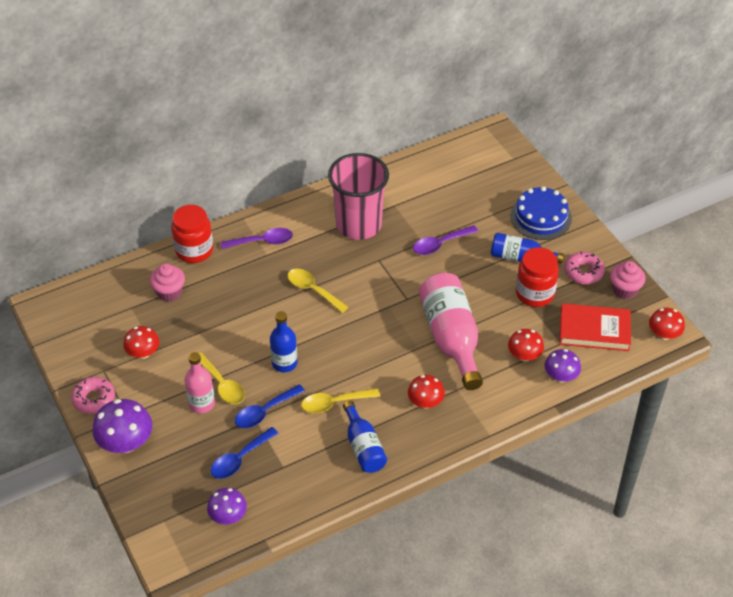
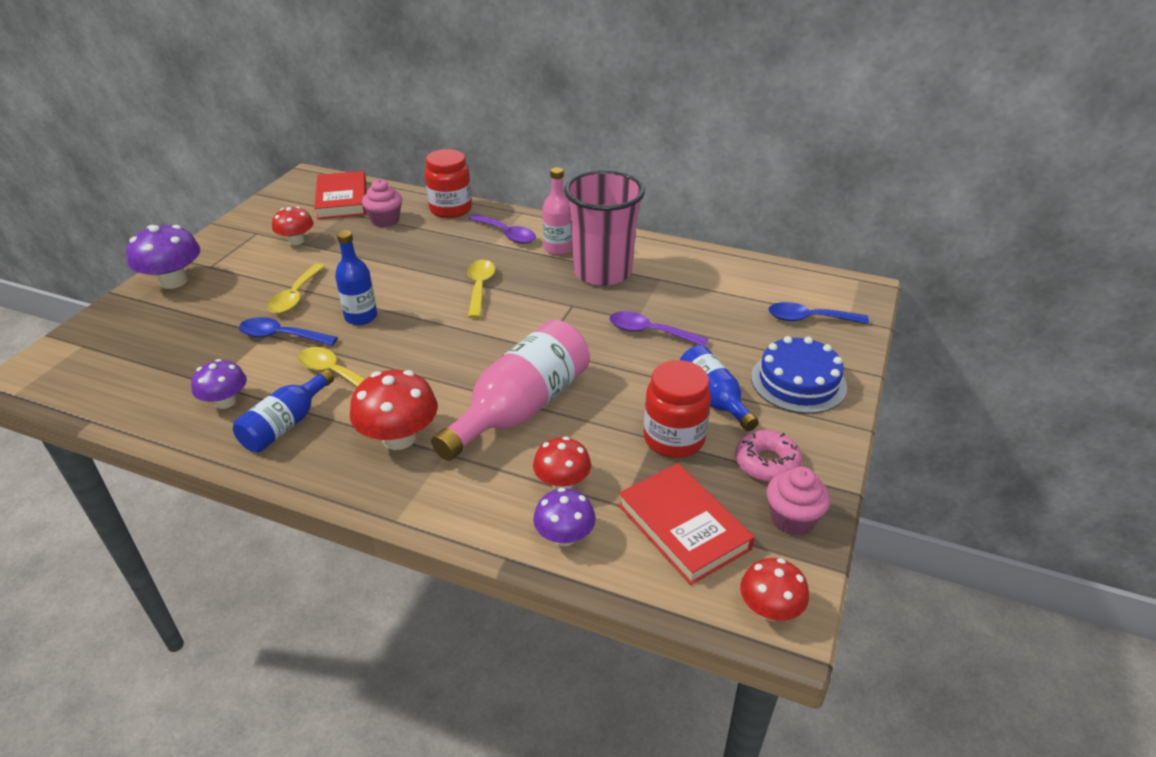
camera: 50 degrees right, 10 degrees down
(94, 399) = (216, 243): pink donut -> none
(108, 300) = (342, 199): none -> red book
(202, 403) = (259, 297): pink bottle -> pink bottle (558, 248)
(228, 516) = (111, 381): purple mushroom -> purple mushroom (225, 402)
(240, 459) = (201, 351): blue spoon -> blue spoon (809, 319)
(425, 402) = (399, 438): red mushroom -> red mushroom, size x1.56

